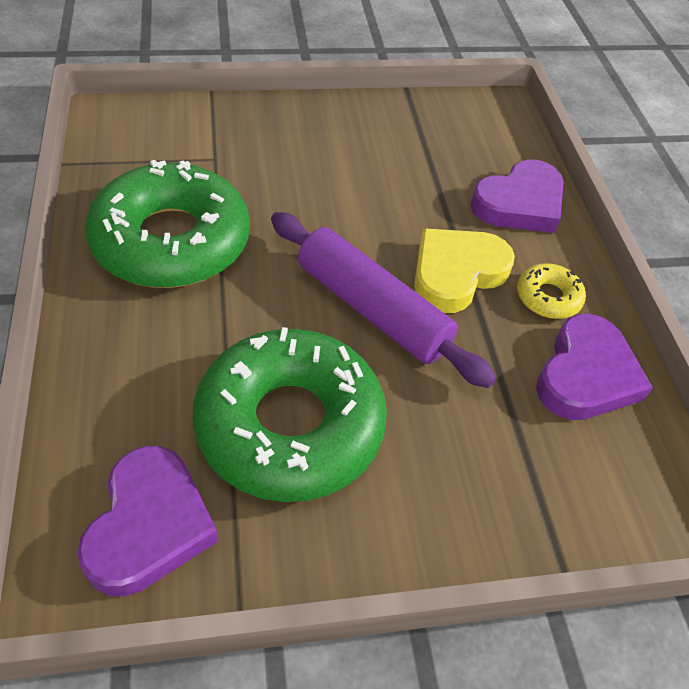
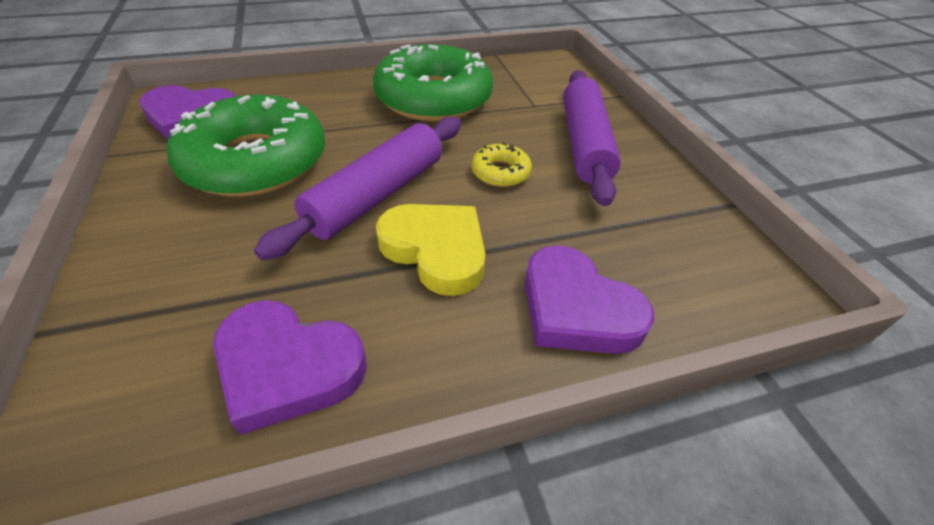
camera: 85 degrees right, 5 degrees down
(304, 142) = (584, 144): none -> purple rolling pin
(548, 297) = (413, 333): yellow donut -> yellow donut (500, 172)

